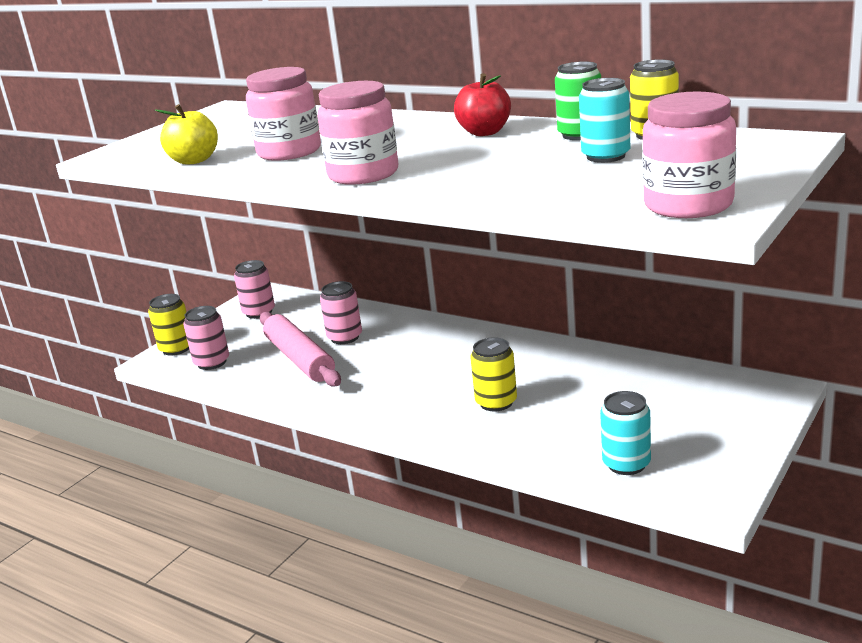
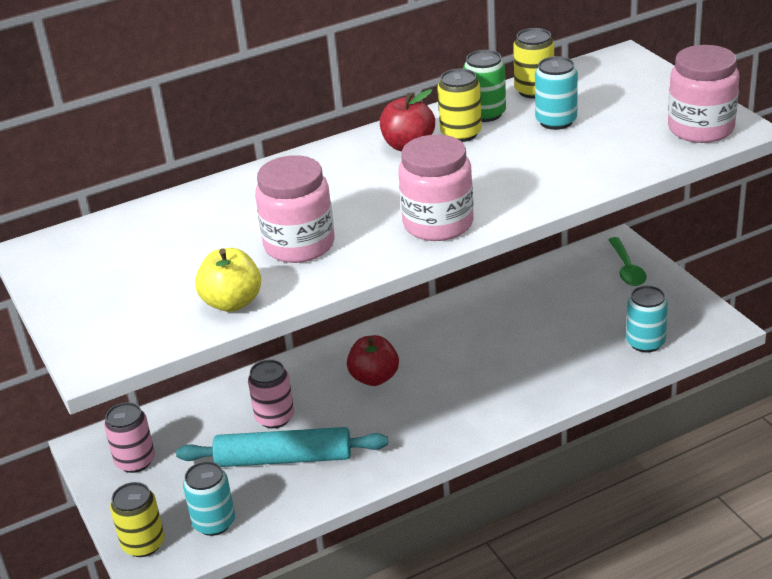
camera: 60 degrees left, 10 degrees up
(212, 362) = (214, 523): pink can -> turquoise can
(300, 359) = (284, 458): pink rolling pin -> turquoise rolling pin
(429, 354) = (374, 378): none -> red apple
(496, 402) = (498, 370): yellow can -> yellow can (461, 133)
(743, 410) = (627, 268): none -> green spoon

